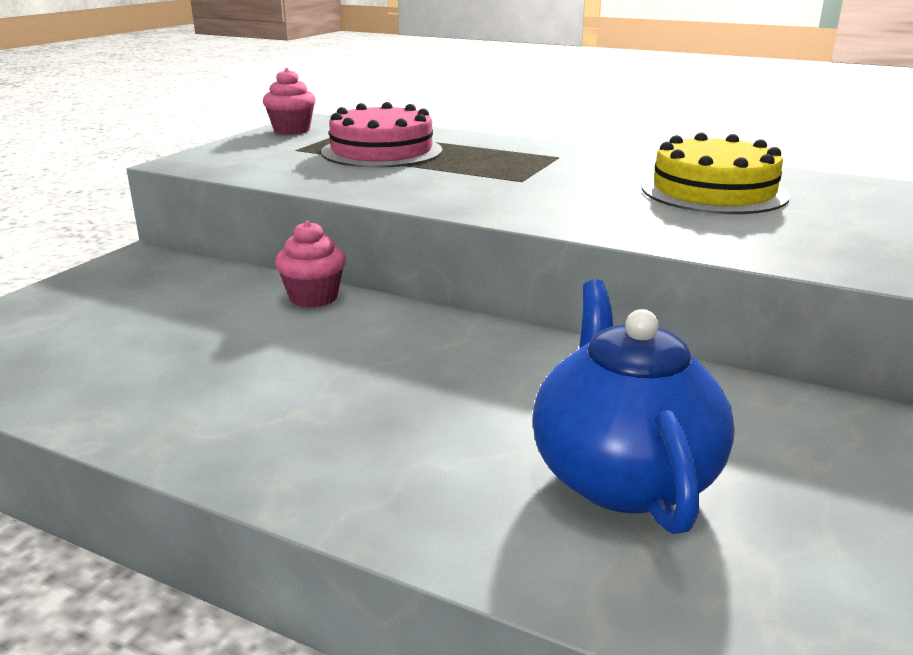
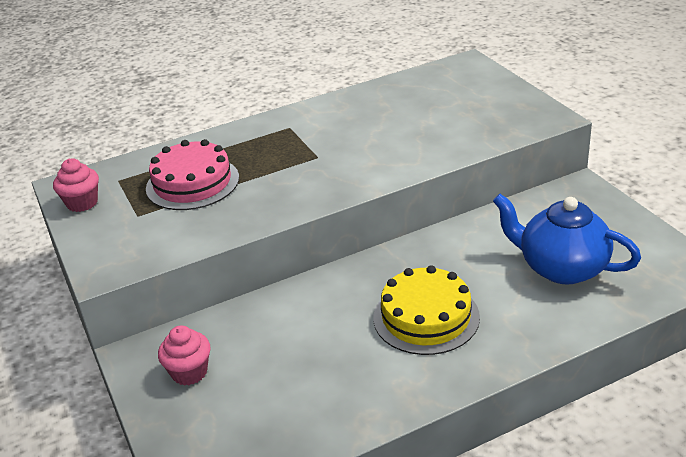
camera: 50 degrees left, 10 degrees up
(313, 297) = (295, 296): pink cupcake -> pink cupcake (189, 372)
(713, 191) = (406, 111): yellow cake -> yellow cake (426, 317)

